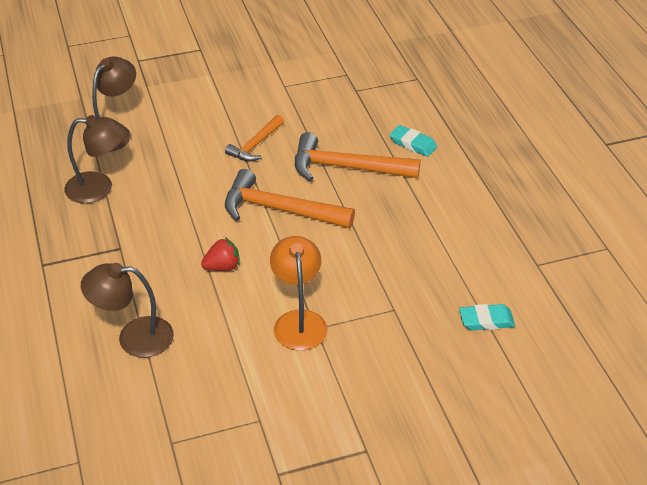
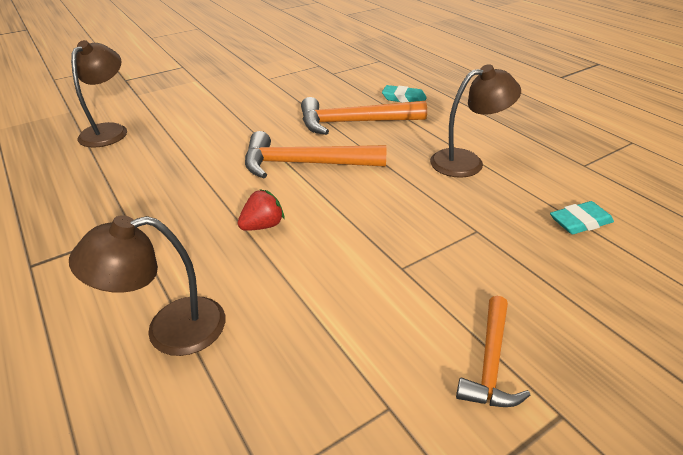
camera: 15 degrees left, 5 degrees down
(99, 188) = (98, 177): brown lamp -> brown lamp (467, 161)
(255, 145) = (258, 119): orange hammer -> orange hammer (490, 362)
(299, 321) = (378, 264): orange lamp -> none

